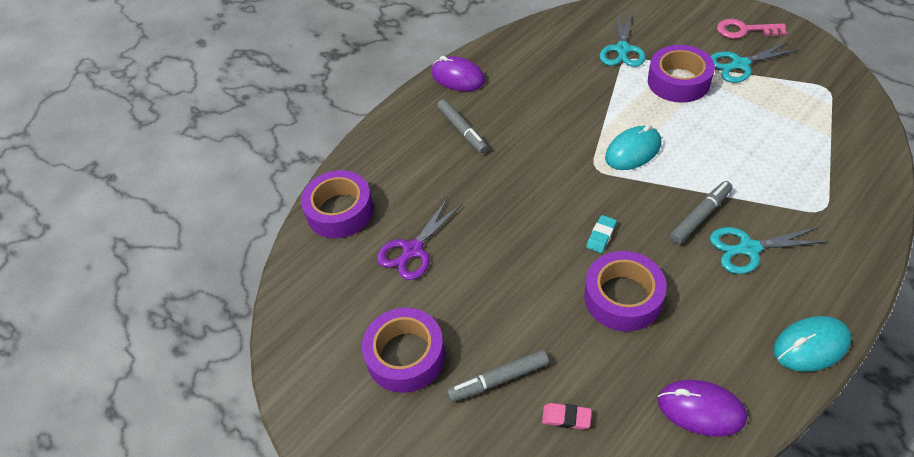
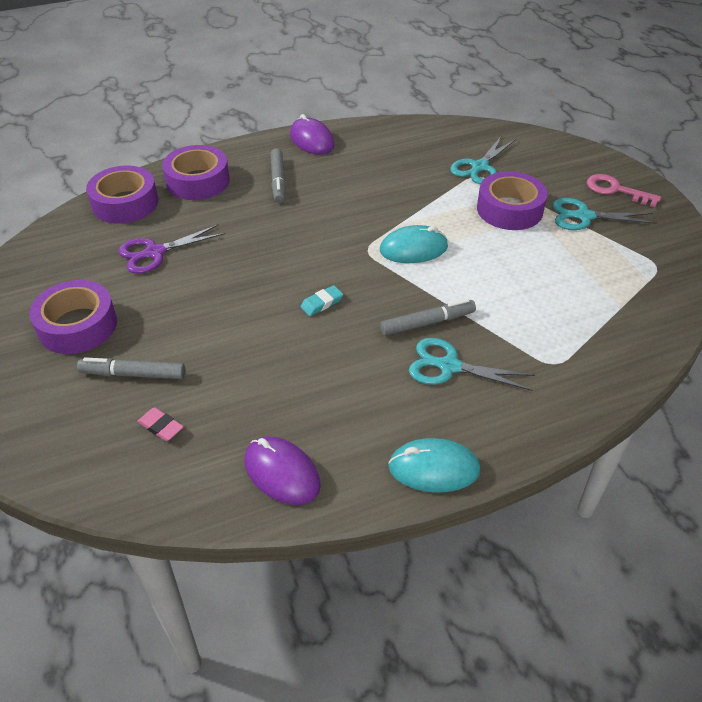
camera: 20 degrees right, 5 degrees down
(623, 297) = (296, 357): purple tape -> purple tape (198, 181)

